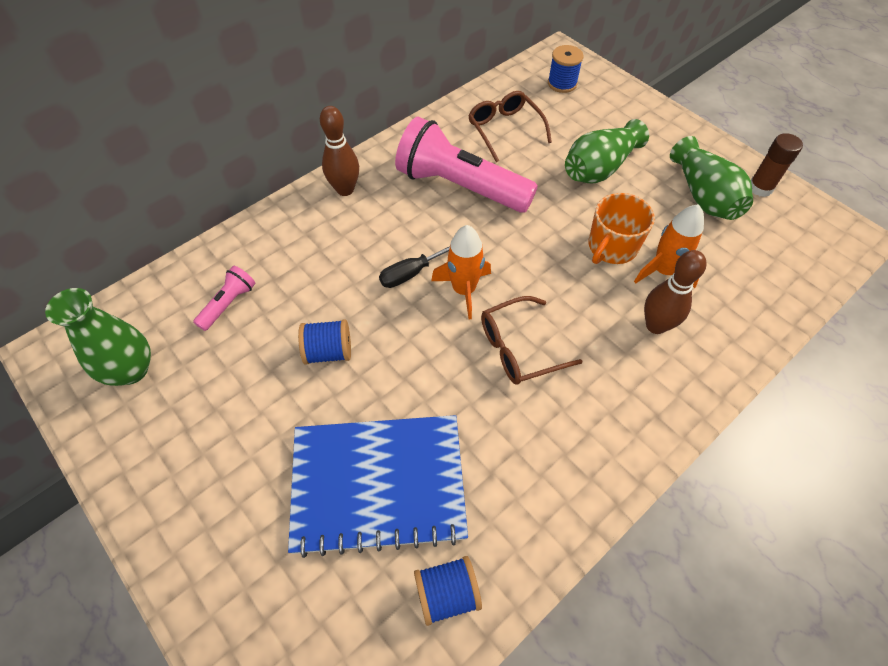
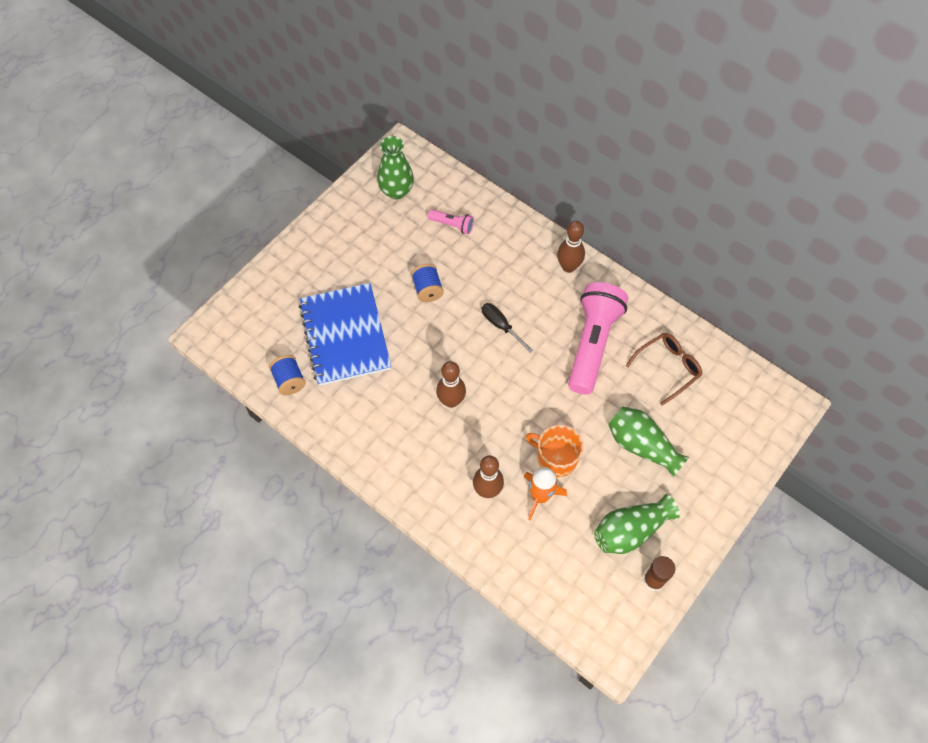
camera: 80 degrees right, 5 degrees up
(463, 290) = (492, 360): orange rocket -> none
(519, 348) = (451, 401): brown glasses -> brown bowling pin
(562, 83) = (746, 409): blue spool -> none

